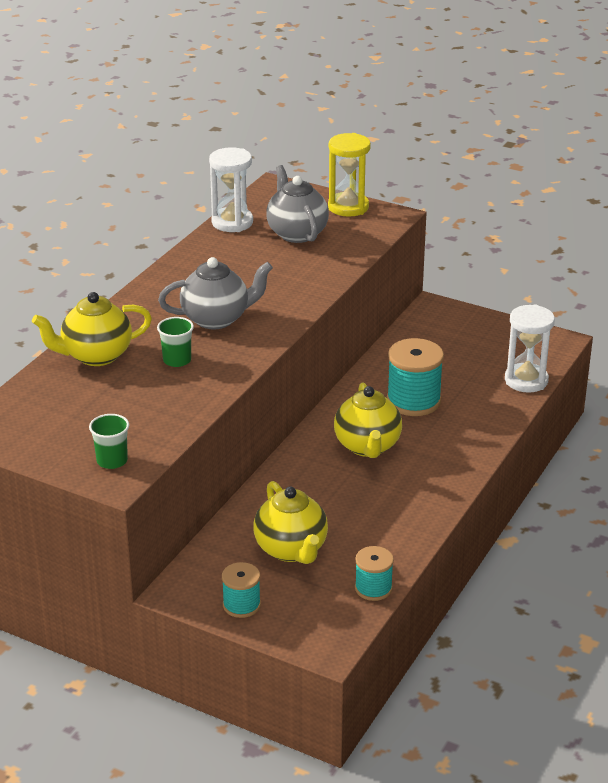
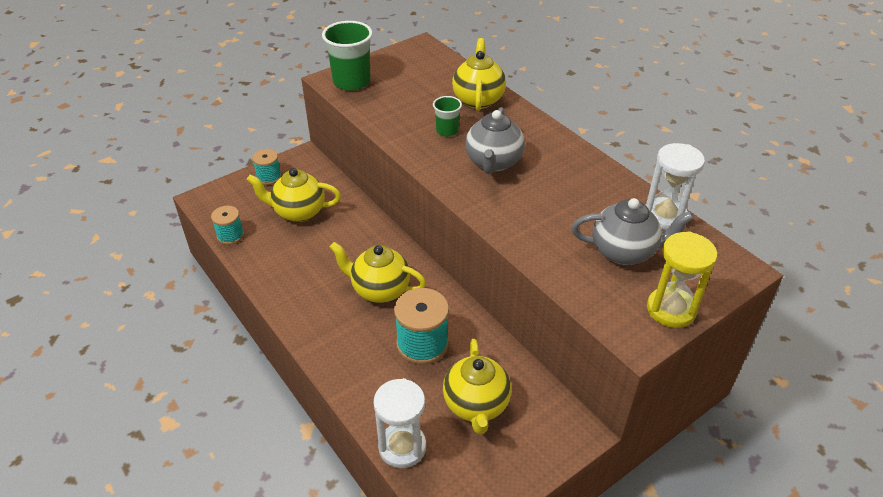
camera: 115 degrees right, 10 degrees up
(112, 461) = (351, 82): green cup -> green cup, size x1.83
(453, 357) = (476, 405): none -> yellow teapot

